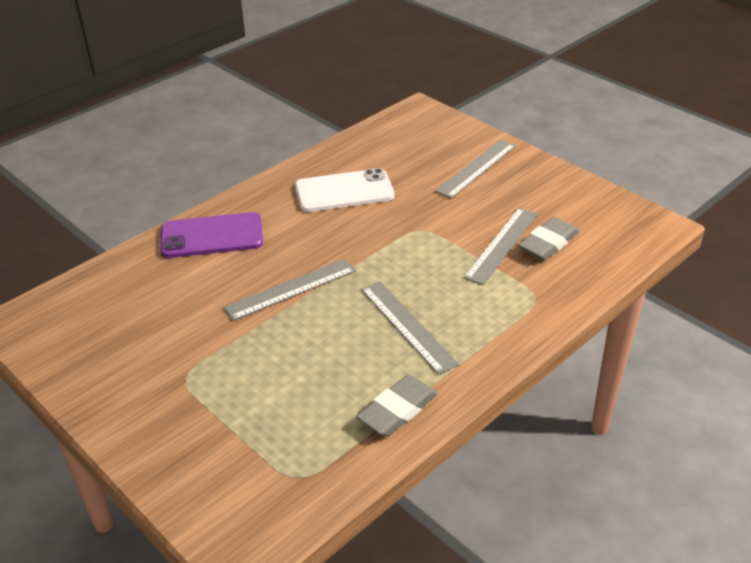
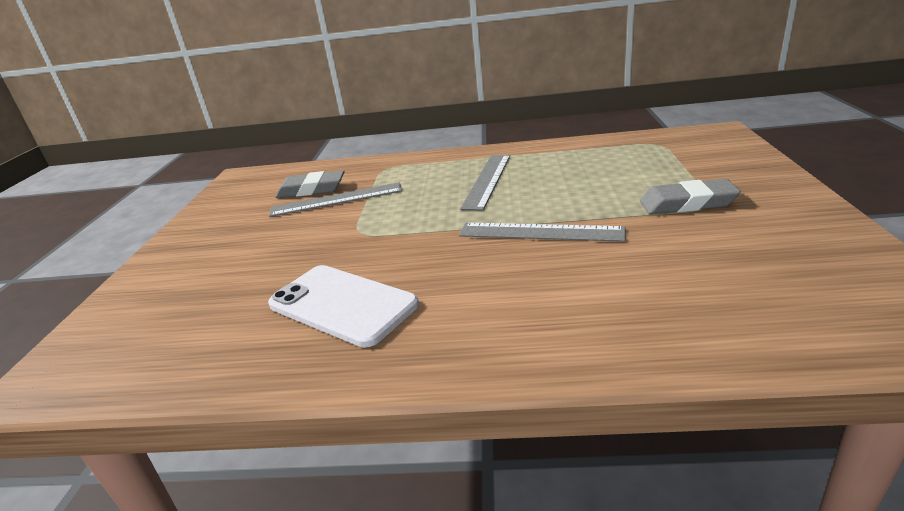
camera: 130 degrees left, 10 degrees down
(212, 236) = (564, 326): purple phone -> none
(398, 410) = (558, 150): grey eraser -> grey eraser (687, 203)
(476, 168) = (206, 263): grey ruler -> none

